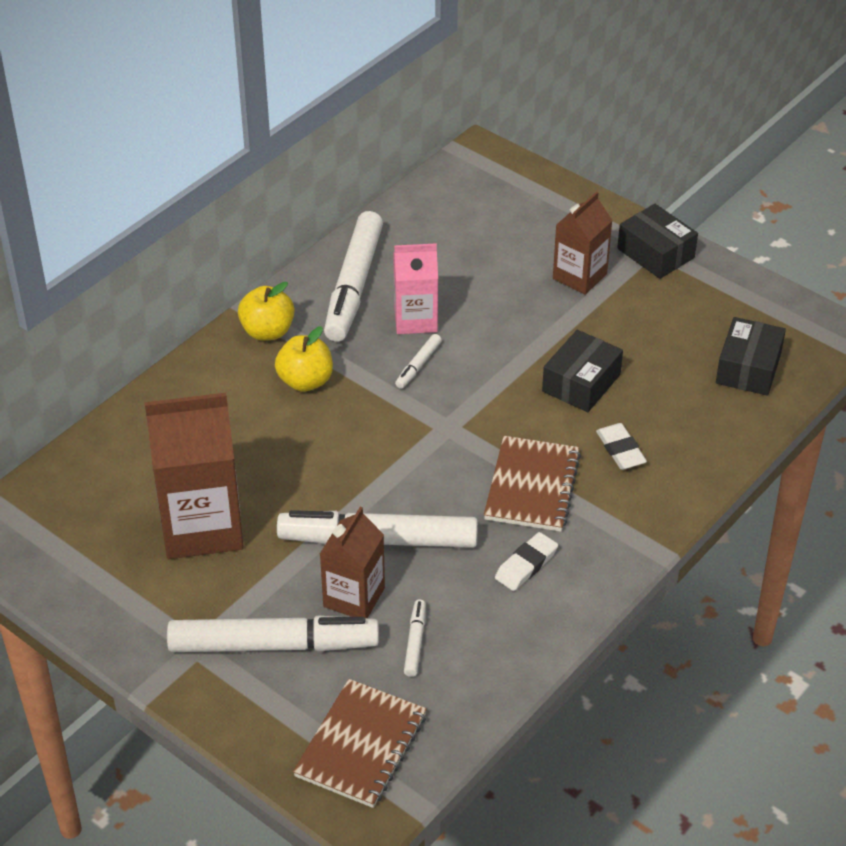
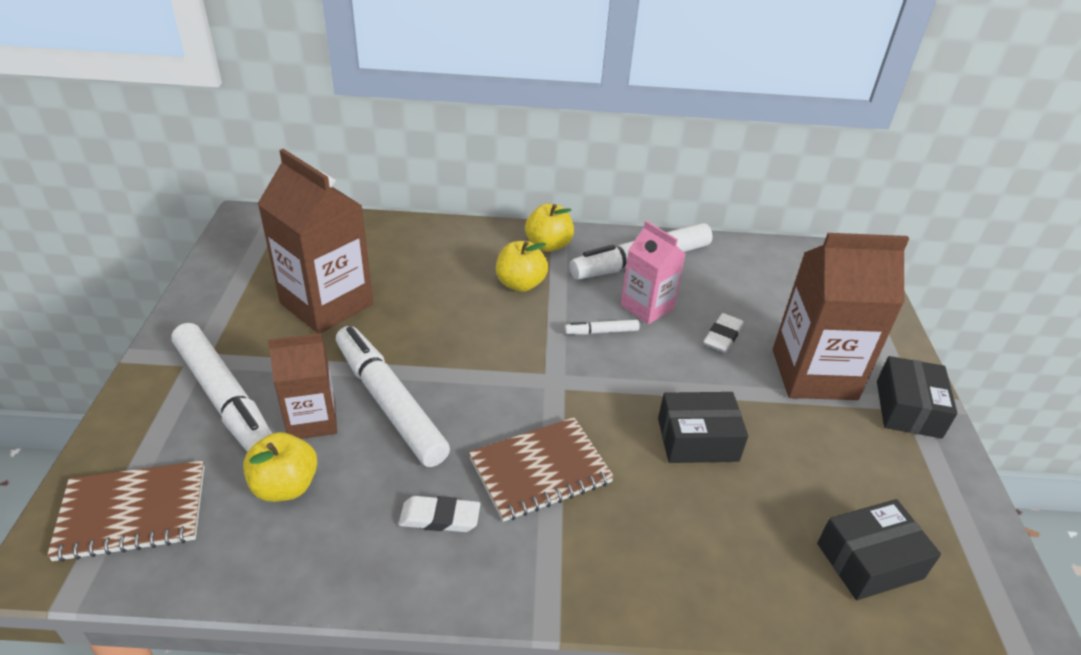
camera: 50 degrees right, 5 degrees down
(415, 642) = (285, 486): white marker -> yellow apple
(579, 276) = (814, 374): brown carton -> brown carton, size x1.67
(620, 450) = (649, 512): white eraser -> white eraser (722, 336)

